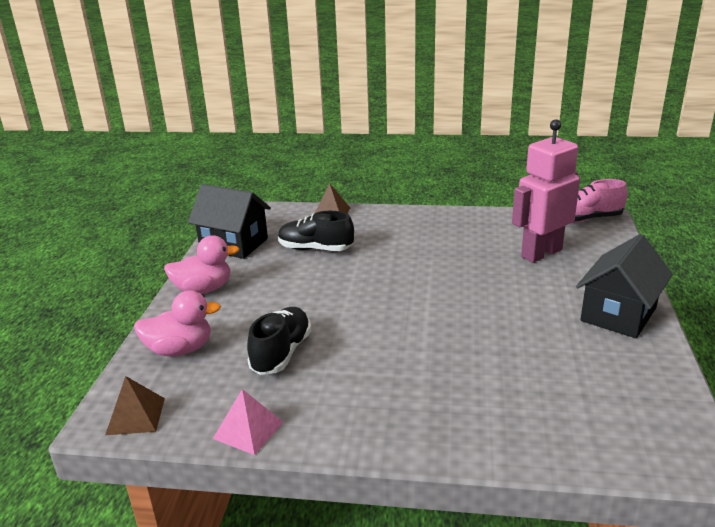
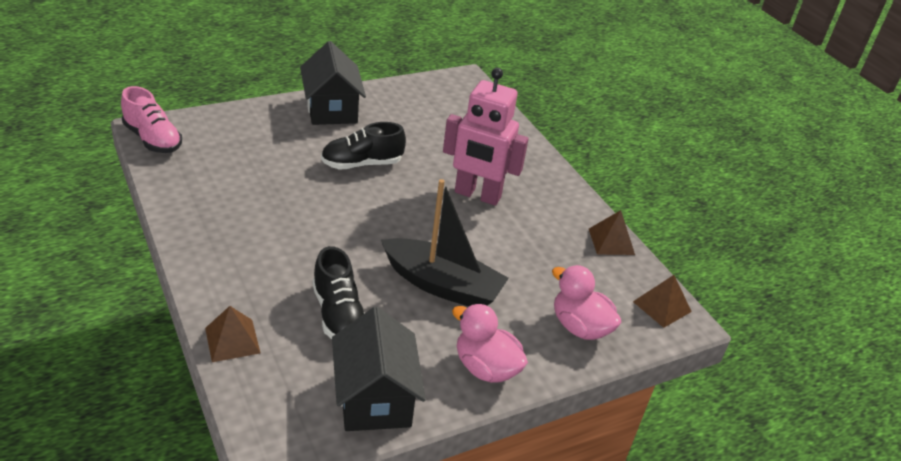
camera: 130 degrees left, 10 degrees up
(248, 430) = (611, 241): pink pyramid -> brown pyramid
(281, 353) = (525, 261): black shoe -> black shoe (362, 164)
(299, 298) = (442, 285): none -> black boat
(541, 253) = (249, 156): pink robot -> pink robot (477, 195)
(618, 314) = (331, 109): black house -> black house turned 75 degrees clockwise

